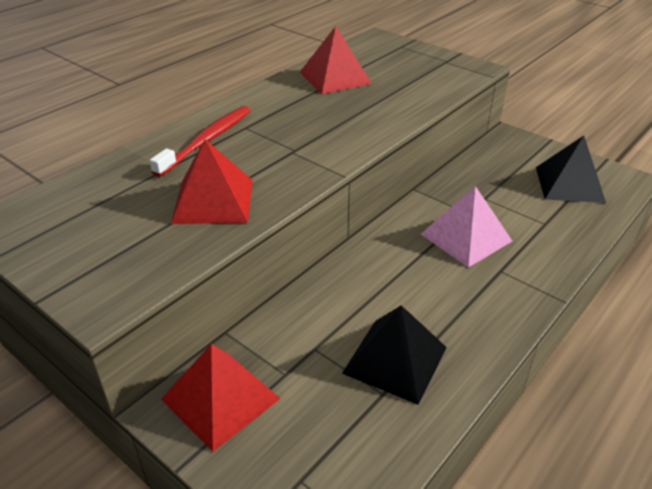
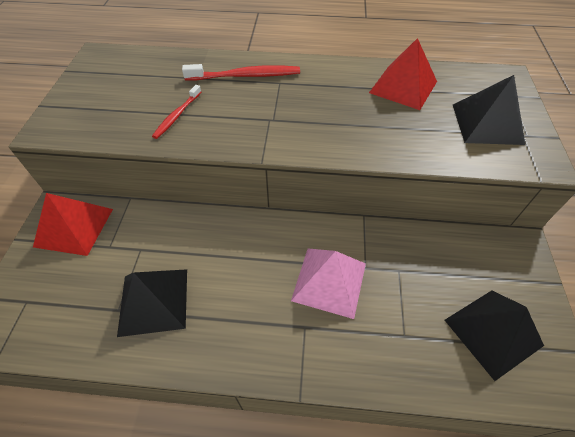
camera: 55 degrees right, 15 degrees up
(213, 201) = (177, 115): red pyramid -> red toothbrush
(419, 67) = (487, 123): none -> black pyramid

